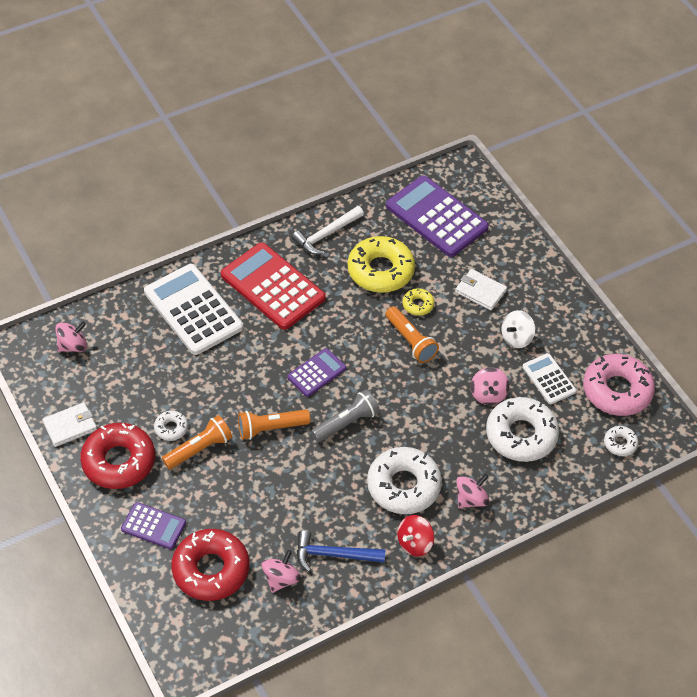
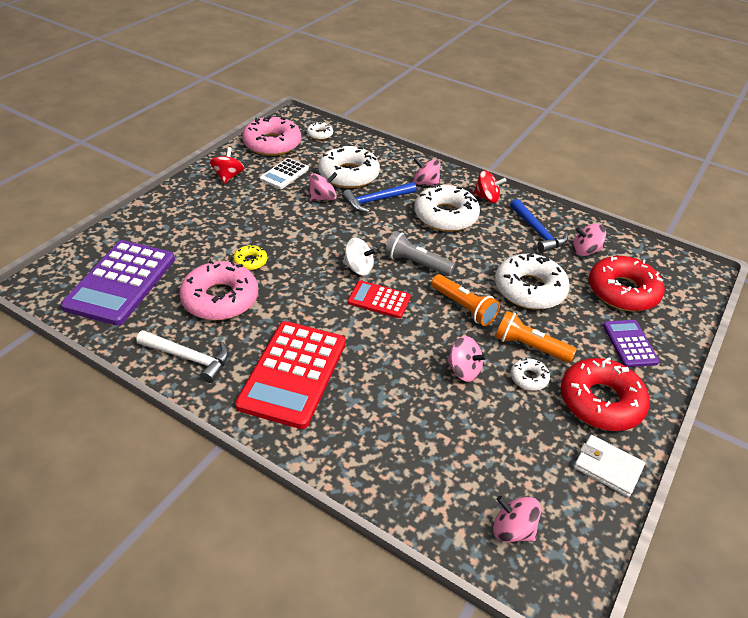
camera: 120 degrees left, 10 degrees down
(193, 310) = (372, 430): white calculator -> none
(206, 390) = (464, 370): none -> pink spinning top
(261, 493) = (529, 289): none -> white donut
(316, 373) = (379, 300): purple calculator -> red calculator
(380, 271) = (220, 299): yellow donut -> pink donut
(410, 341) = (297, 253): orange flashlight -> none
(461, 438) = (376, 200): none -> blue hammer
(480, 291) = (210, 229): white wallet -> none
(516, 338) = (252, 198): white spinning top -> white spinning top (358, 268)
(565, 331) = (228, 177): none -> red spinning top

